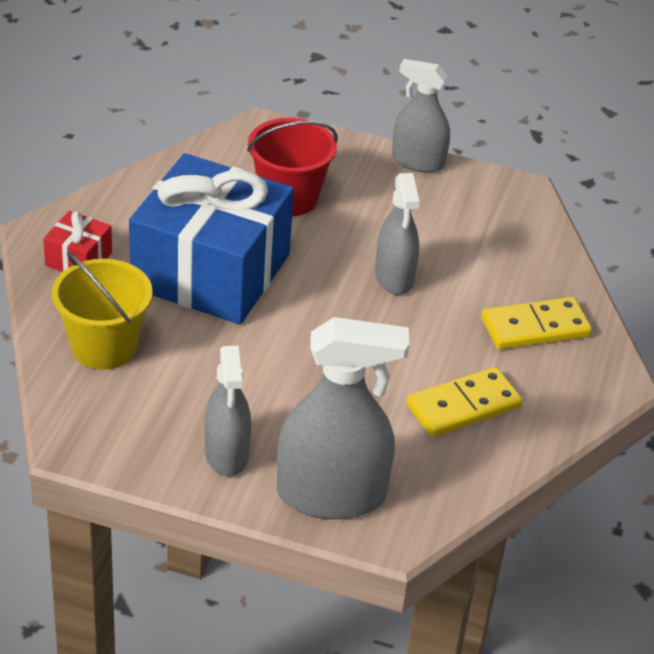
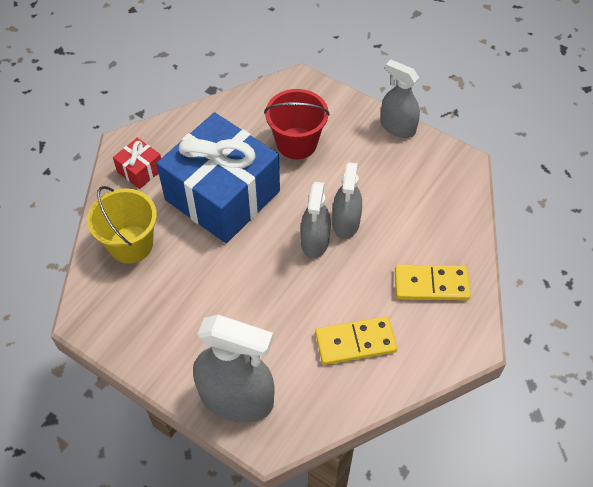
camera: 20 degrees right, 15 degrees up
(226, 454) = (179, 348): grey spray bottle -> grey spray bottle (315, 241)

